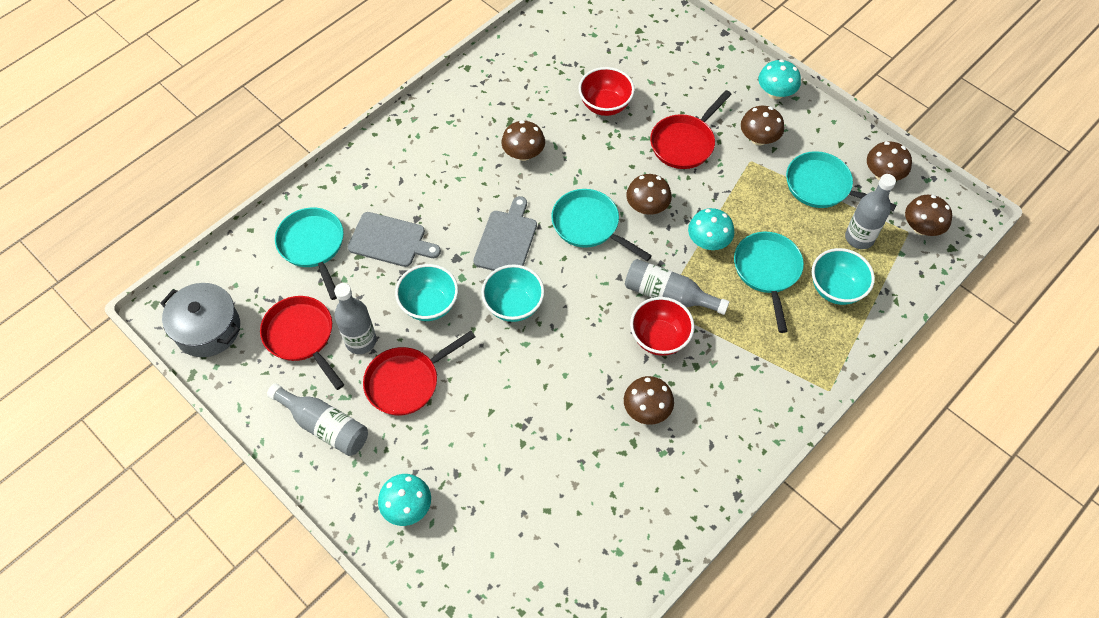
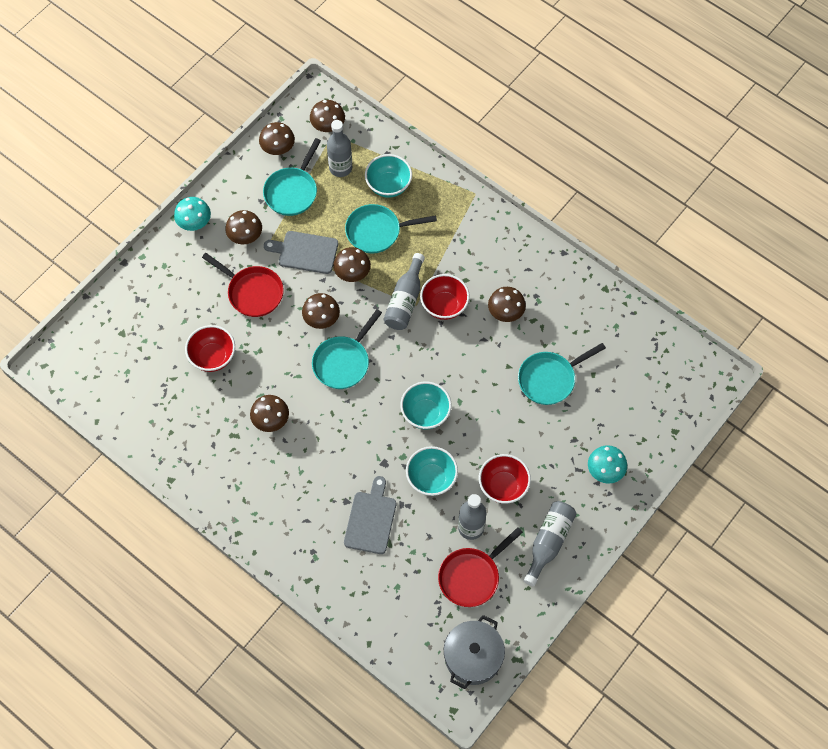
camera: 95 degrees left, 5 degrees up
(313, 246) = (382, 584): turquoise pan -> turquoise pan (550, 379)
(406, 381) = (503, 486): red pan -> red bowl
(506, 240) = (363, 425): grey cutting board -> grey cutting board (305, 252)
(708, 241) = (352, 273): turquoise mushroom -> brown mushroom

